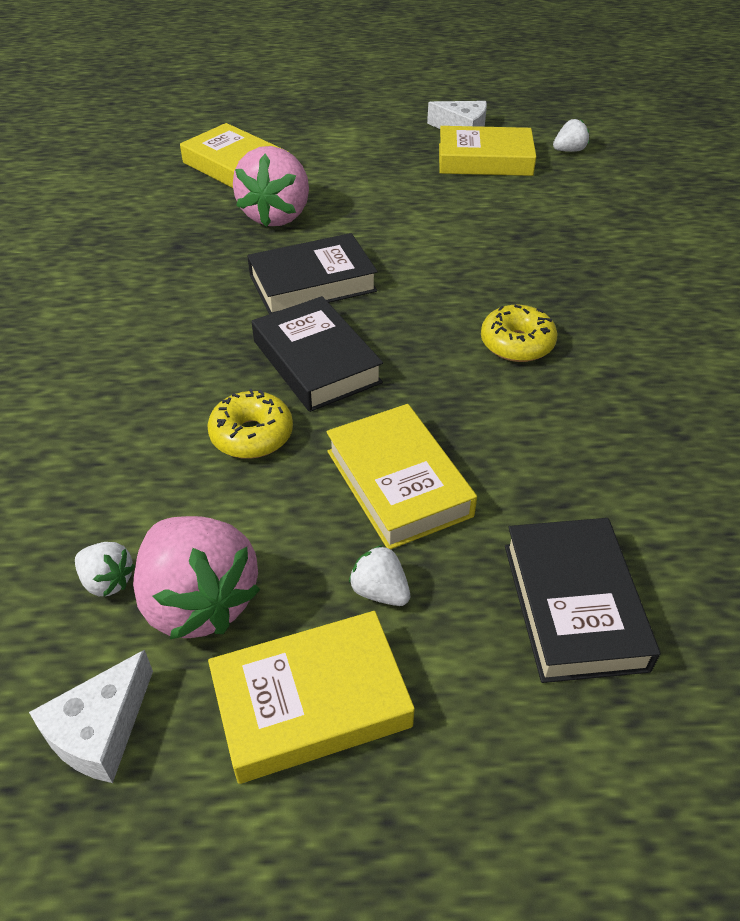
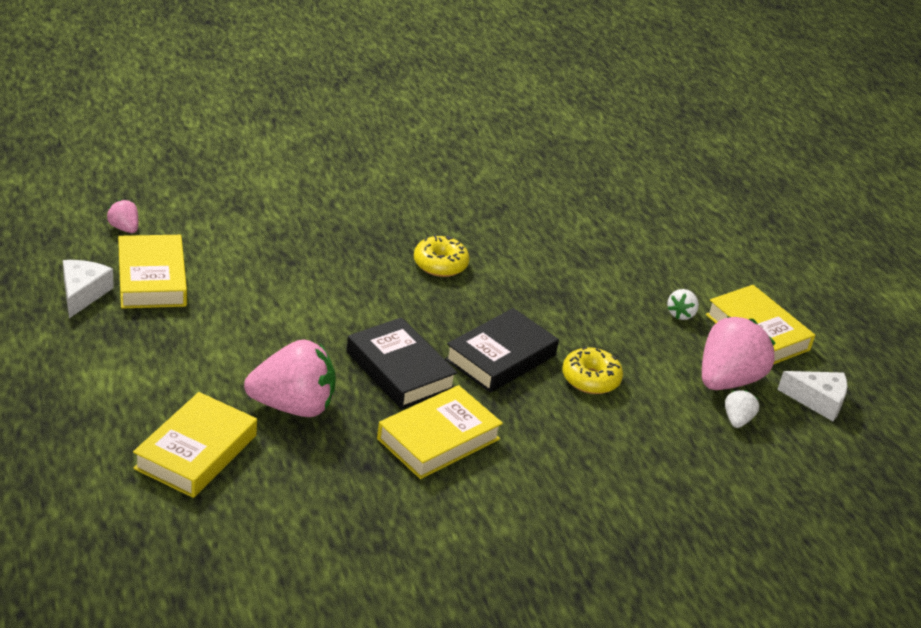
camera: 110 degrees left, 10 degrees down
(398, 483) = (599, 312): yellow book -> yellow book (438, 439)
(569, 150) = (124, 228): white strawberry -> pink strawberry
(574, 605) = (651, 250): black book -> none

